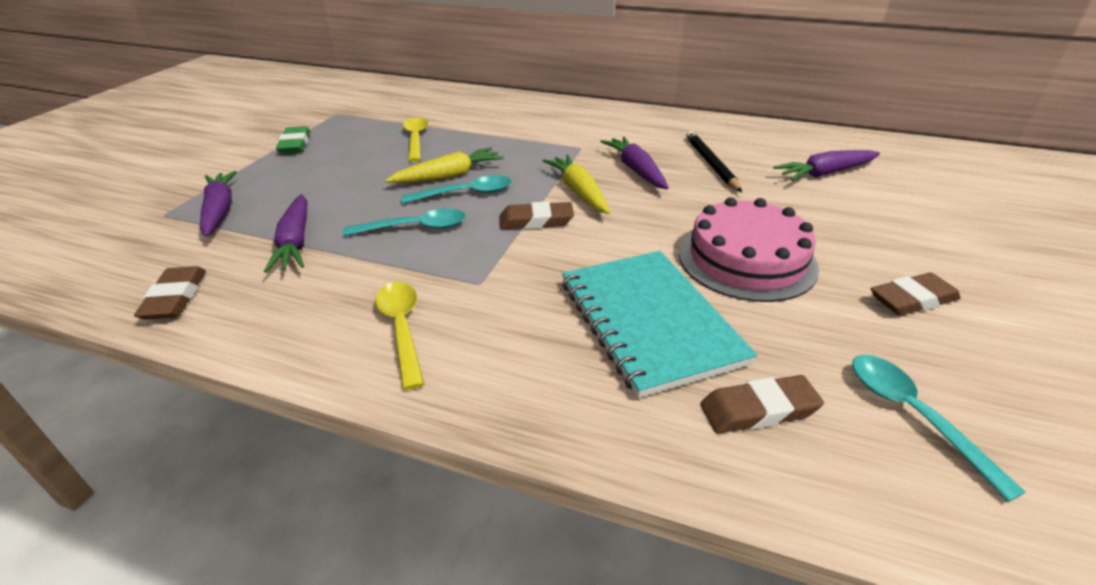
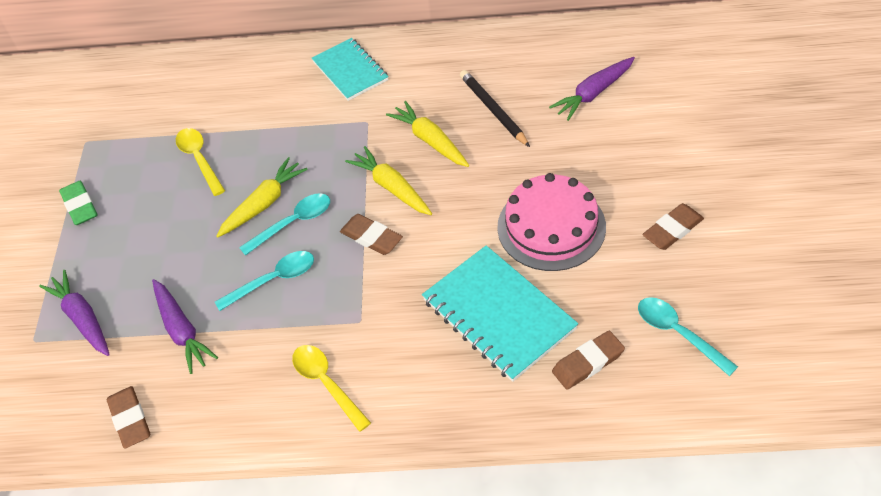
camera: 15 degrees left, 15 degrees up
(536, 221) = (371, 237): brown eraser -> brown eraser turned 60 degrees clockwise
(584, 118) = (350, 71): none -> turquoise notebook
(636, 170) = (430, 141): purple carrot -> yellow carrot

